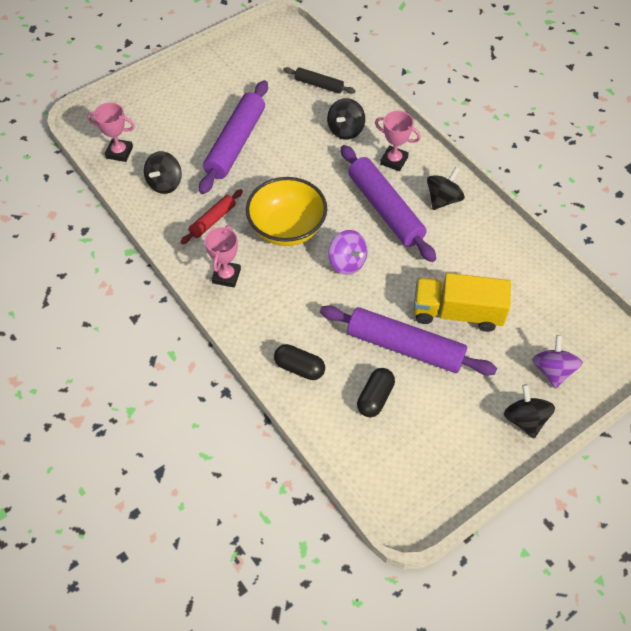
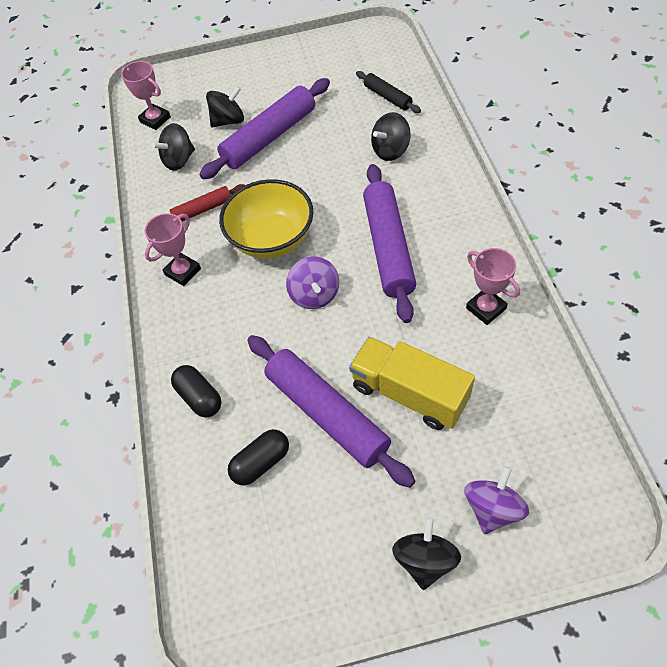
camera: 30 degrees right, 0 degrees up
(394, 160) = (427, 196): pink trophy -> pink trophy (486, 308)
(443, 199) = (461, 254): black spinning top -> black spinning top (228, 121)

